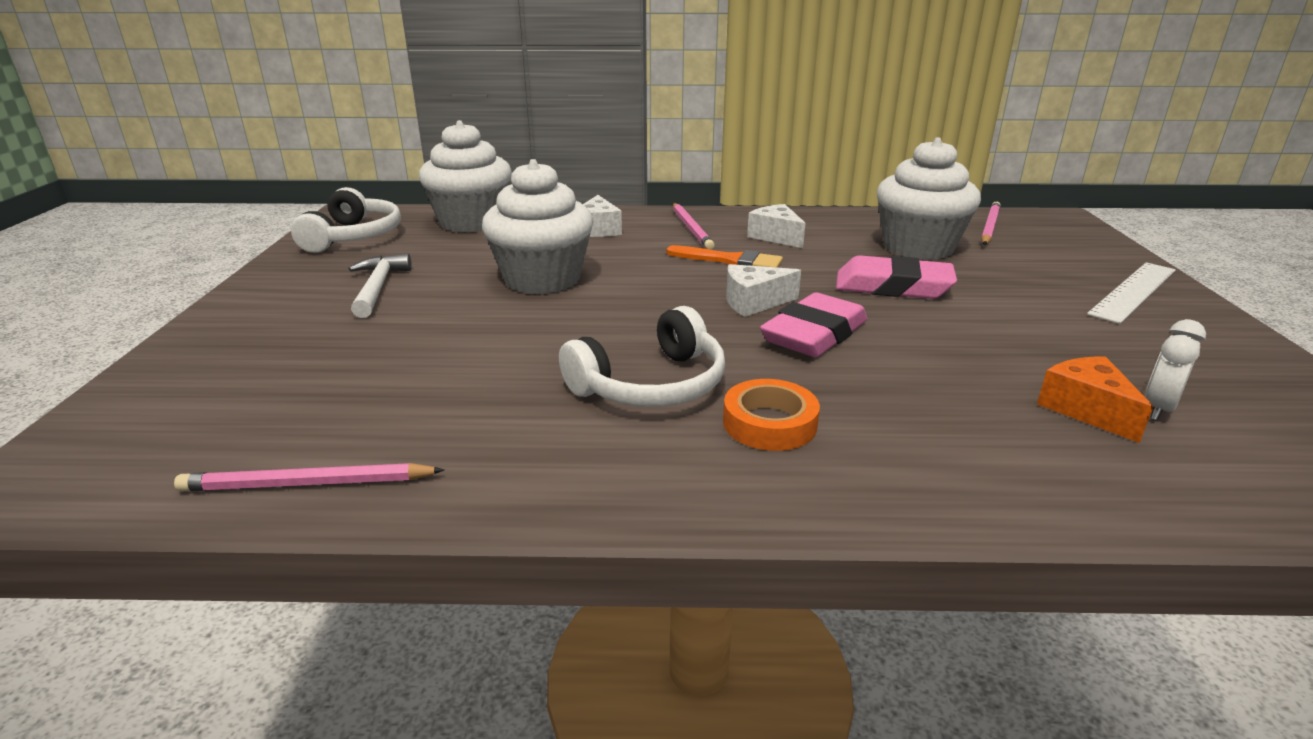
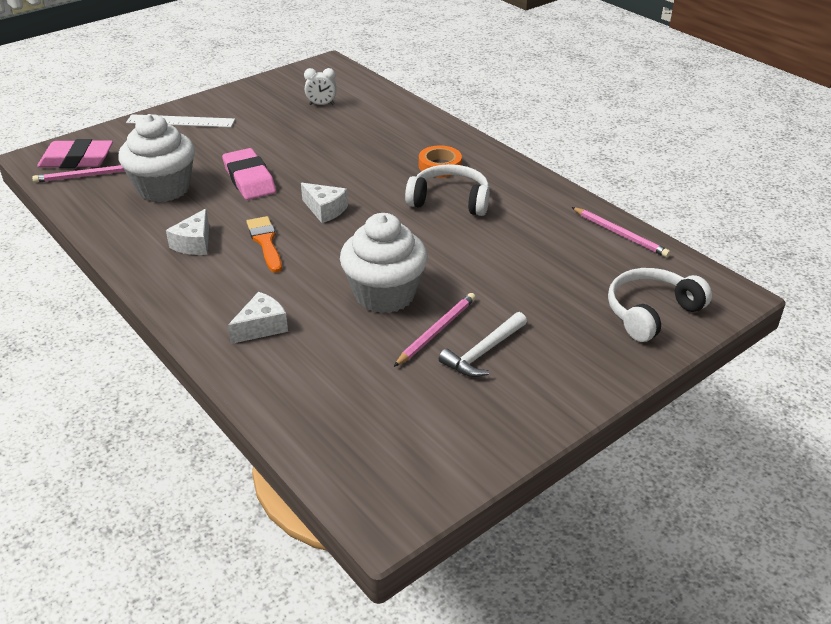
camera: 130 degrees left, 10 degrees up
(354, 237) = (429, 451): white headphones -> white headphones (651, 312)
(471, 222) = (318, 408): white cupcake -> none
(691, 228) = (211, 285): pink pencil -> pink pencil (436, 331)
(814, 334) = (344, 181): pink eraser -> pink eraser (77, 160)
(1086, 410) = (340, 115): orange cheese -> none

